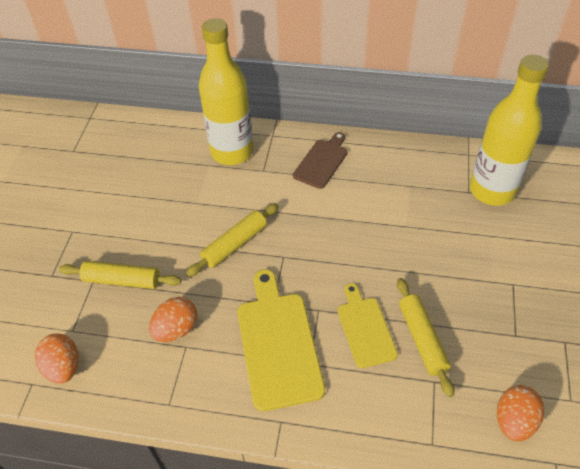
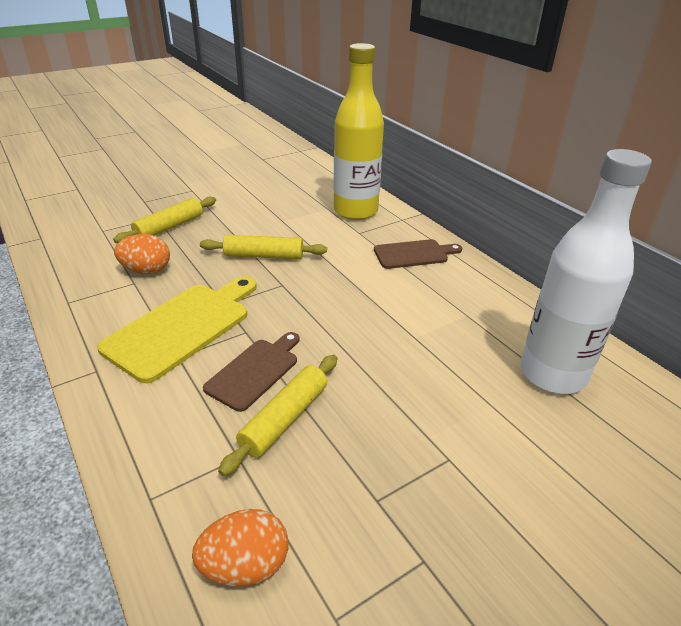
camera: 45 degrees right, 15 degrees down
(63, 367) = (65, 242): orange egg -> none
(122, 280) = (169, 227): yellow rolling pin -> yellow rolling pin turned 75 degrees clockwise
(365, 328) = (255, 371): yellow cutting board -> brown cutting board
(492, 190) = (552, 374): yellow bottle -> white bottle

